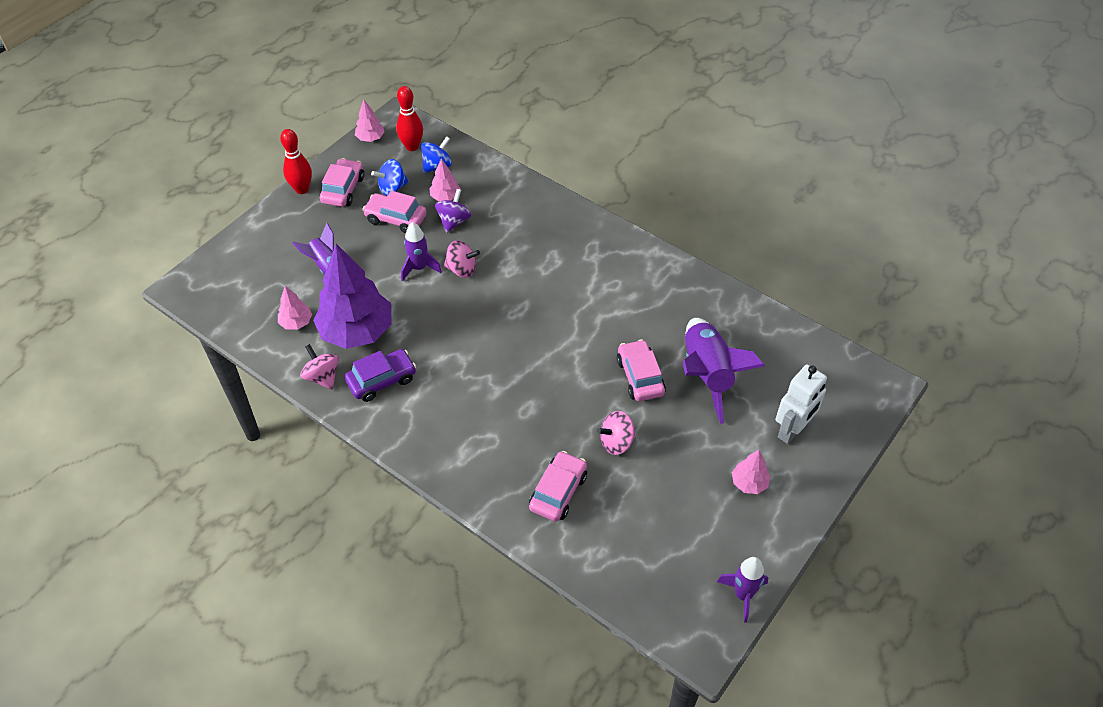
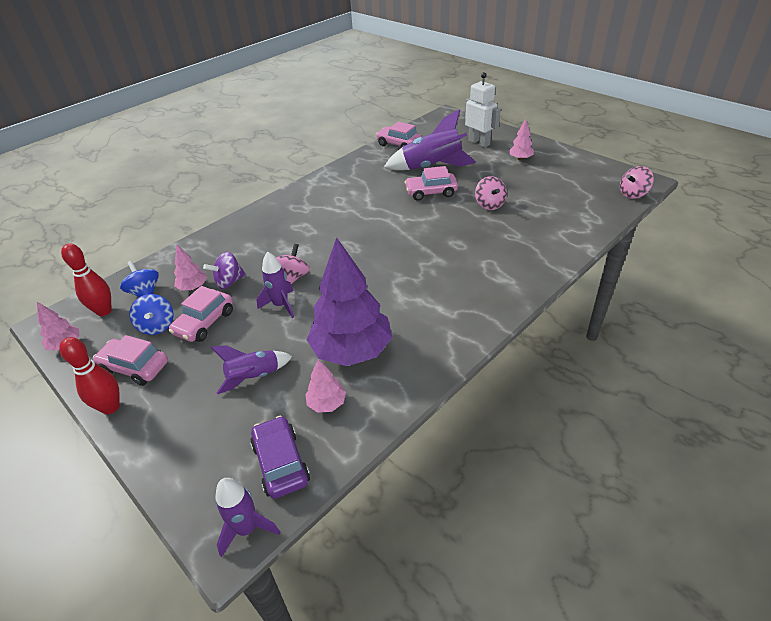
camera: 80 degrees left, 10 degrees down
(322, 377) = (408, 377): pink spinning top -> pink spinning top (633, 194)
(382, 380) = (418, 330): purple car -> purple car (281, 463)
(454, 221) = (229, 282): purple spinning top -> purple spinning top turned 60 degrees counterclockwise
(558, 492) = (536, 231): pink car -> pink car (399, 144)
(743, 595) = (603, 166): purple rocket -> purple rocket (247, 529)

